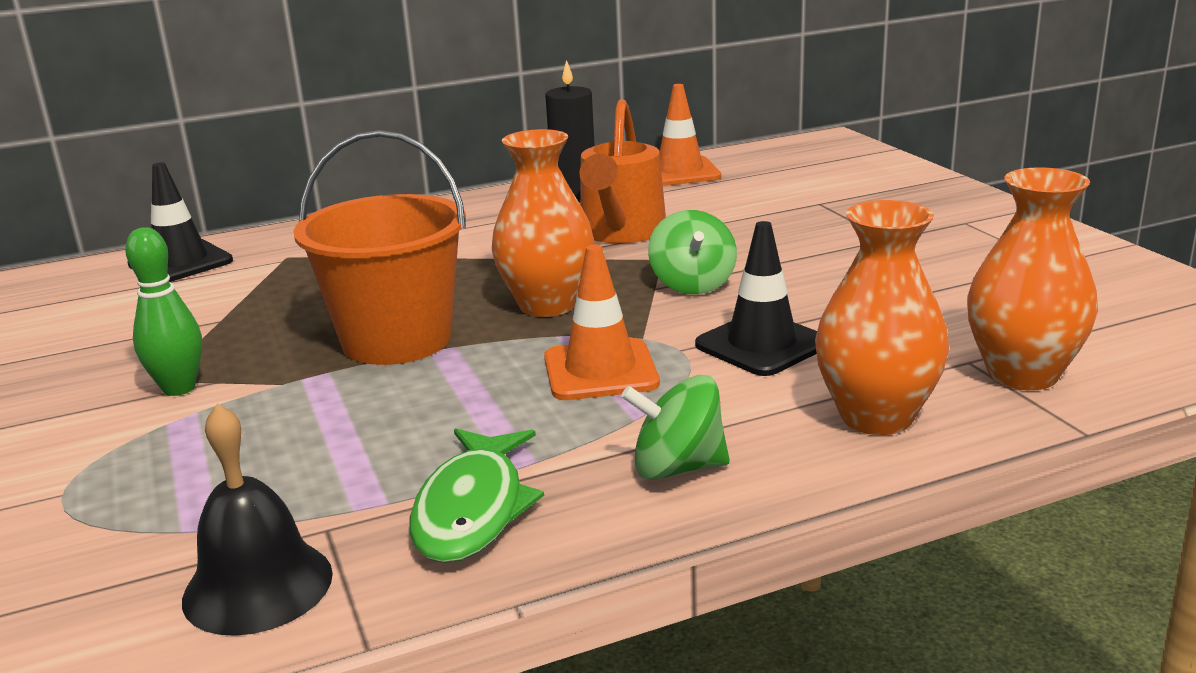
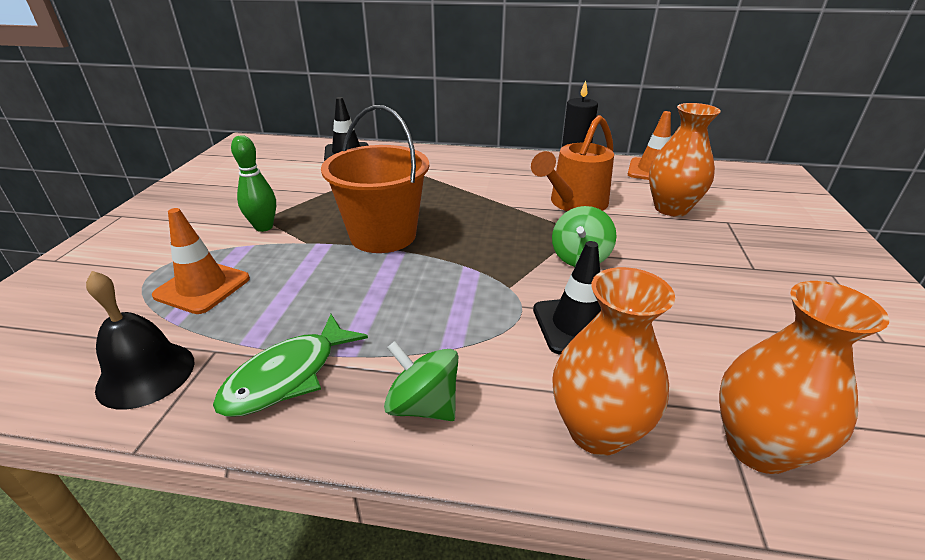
camera: 30 degrees right, 10 degrees up
(547, 305) = (481, 241): orange vase -> orange vase (671, 209)
(600, 371) = (460, 302): orange traffic cone -> orange traffic cone (202, 287)

